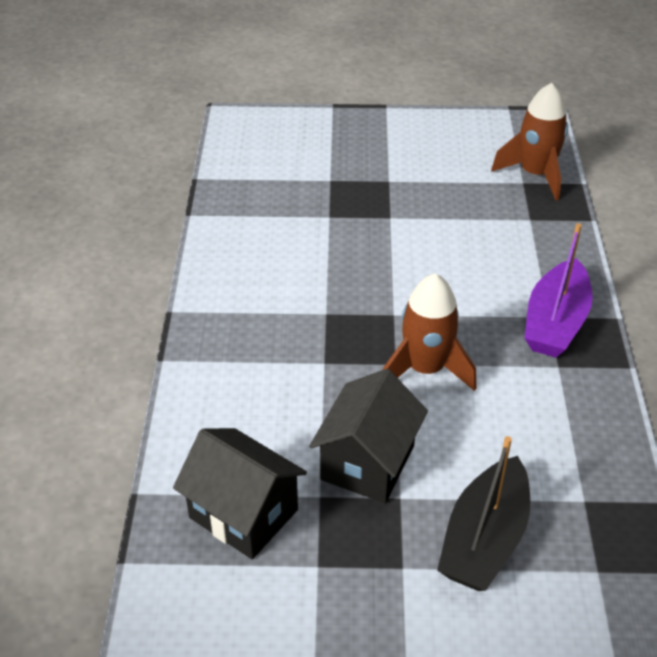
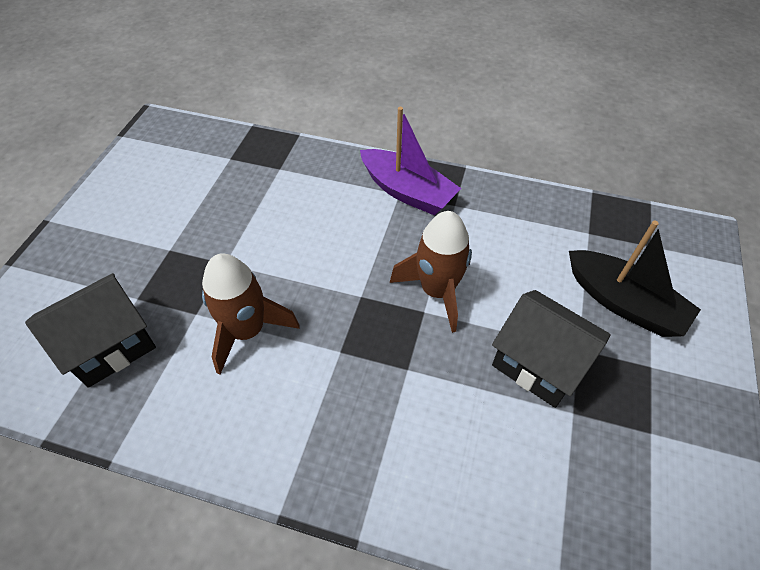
camera: 75 degrees left, 10 degrees up
(243, 514) = (591, 488): black house -> black house (110, 345)
(535, 174) = (224, 148): brown rocket -> brown rocket (247, 331)

